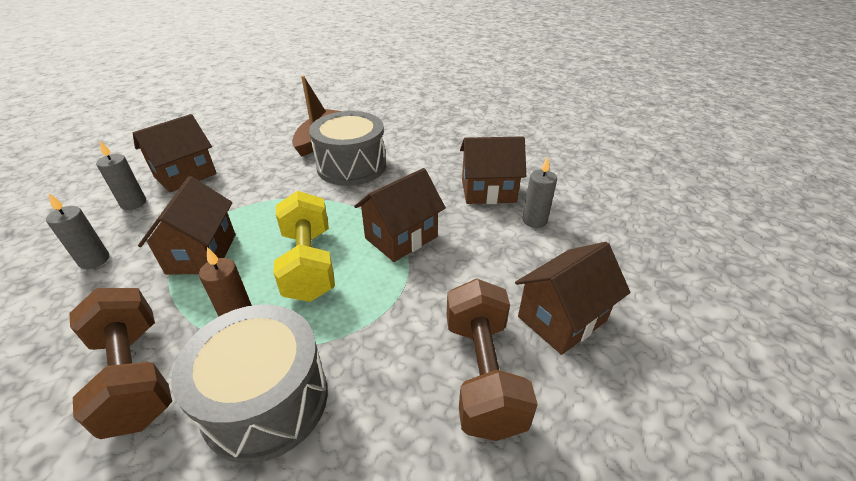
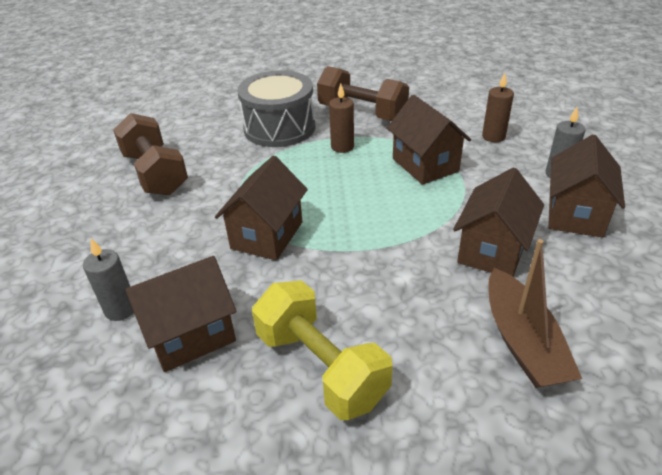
camera: 155 degrees right, 0 degrees up
(94, 260) = (493, 137): grey candle -> brown candle
(309, 264) = (330, 187): yellow dumbbell -> yellow dumbbell (321, 367)
(351, 166) = (409, 305): grey drum -> none
(562, 319) = (96, 220): brown house -> brown house (492, 250)

